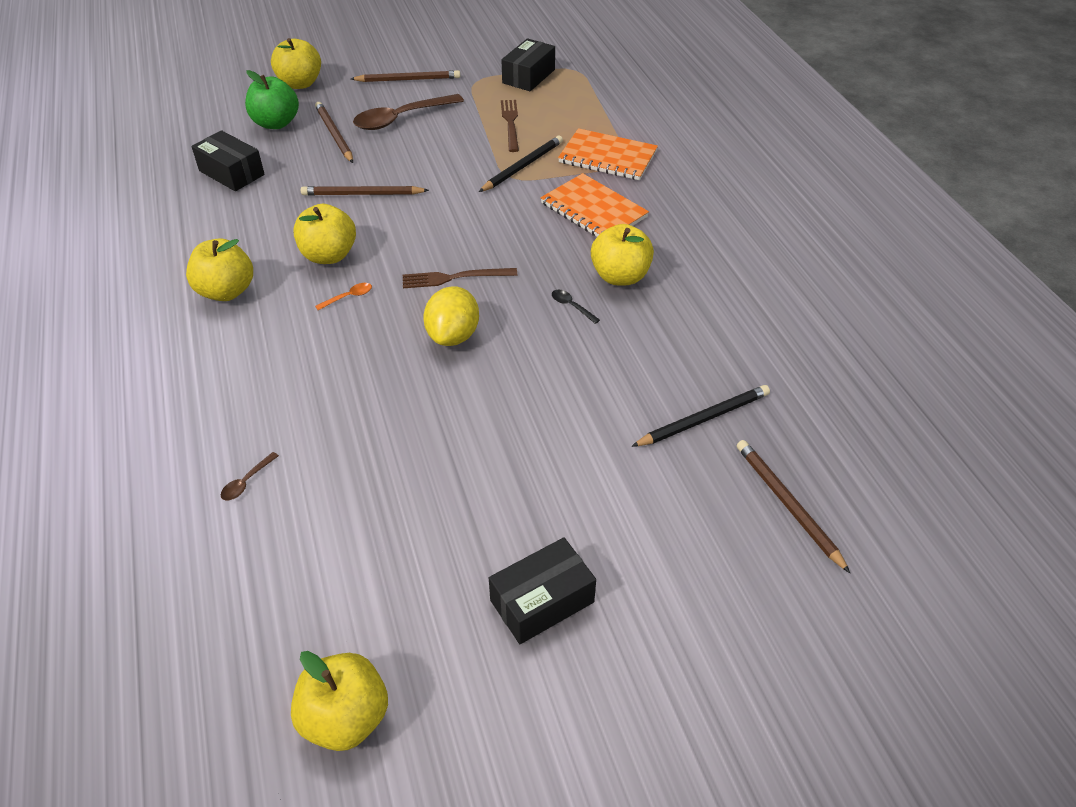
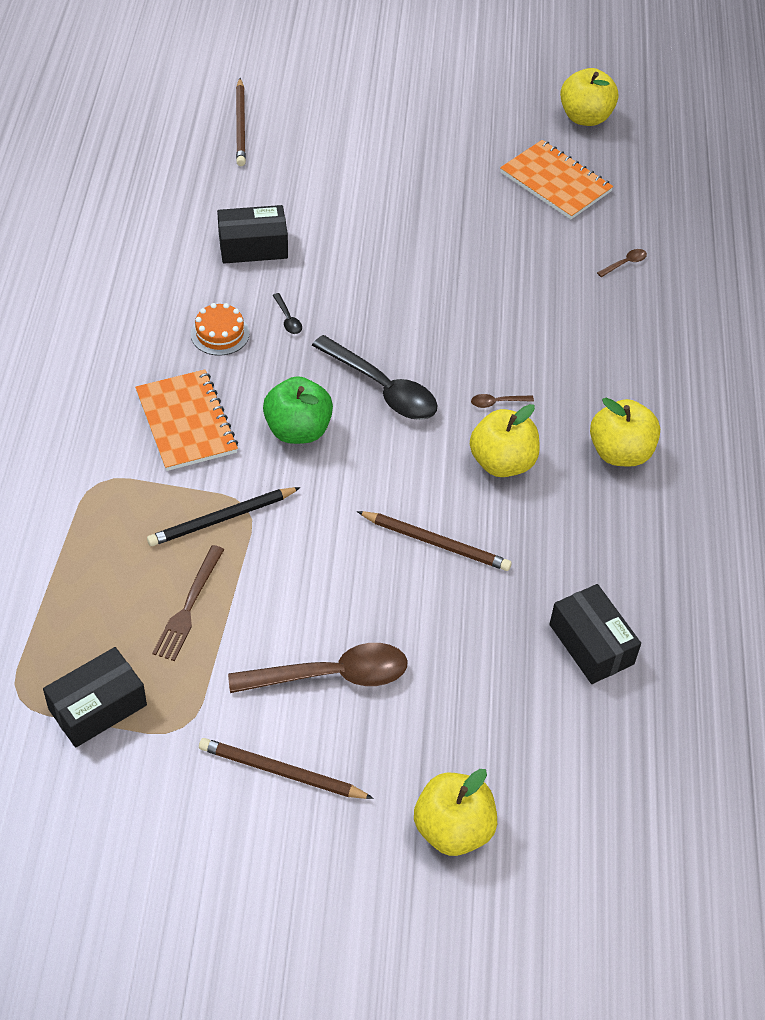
camera: 160 degrees left, 5 degrees up
(276, 123) = (512, 734): green apple -> green apple (298, 430)
(334, 135) = (436, 674): brown pencil -> none
(348, 297) = (497, 402): orange spoon -> brown spoon
(453, 335) = (413, 327): yellow lemon -> none
(455, 278) = (382, 388): brown fork -> black spoon
(542, 601) = (442, 130): black box -> black box (253, 246)
(607, 157) = (110, 496): orange notebook -> orange notebook (555, 182)
(620, 276) = (220, 333): yellow apple -> orange cake
(703, 419) = (250, 192): black pencil -> none

